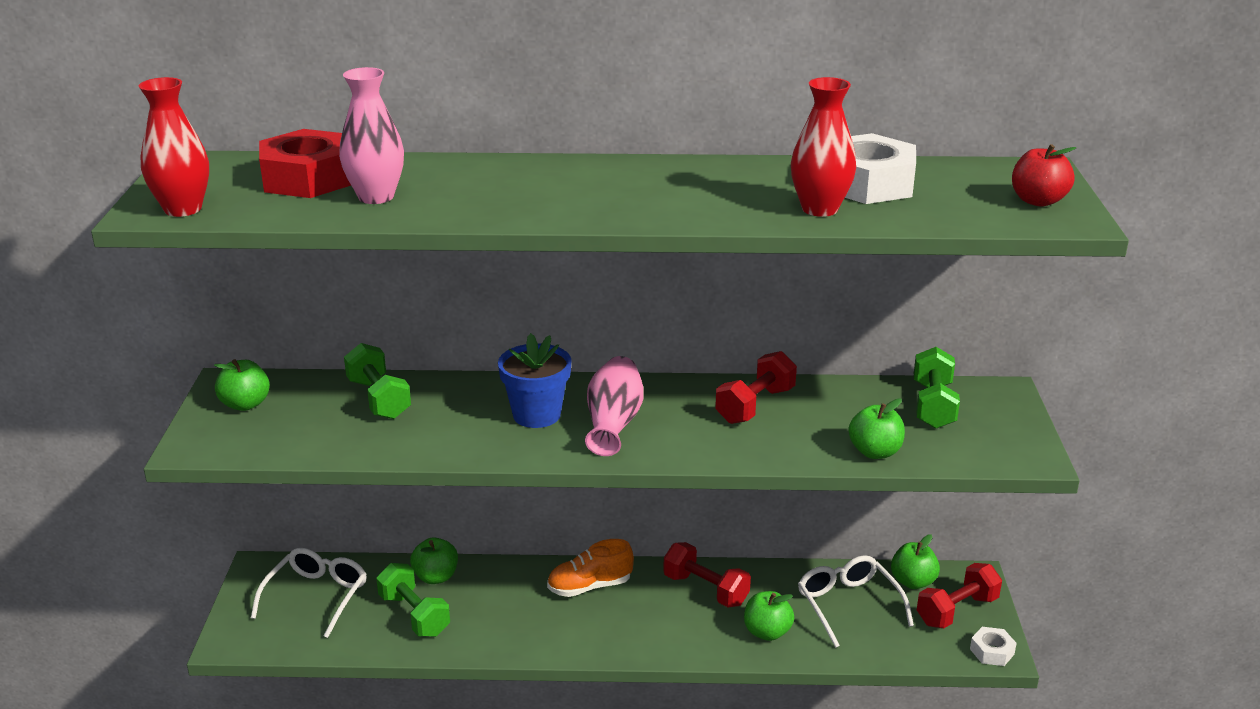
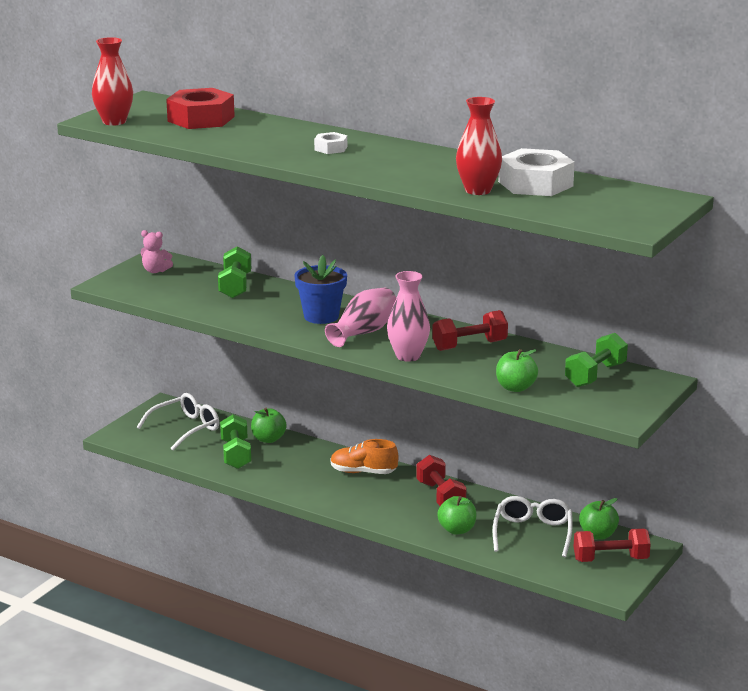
camera: 30 degrees right, 5 degrees down
(245, 404) = (155, 271): green apple -> pink teddy bear
(376, 197) = (225, 135): pink vase -> pink vase (408, 356)
(992, 651) = (607, 587): white nut -> white nut (330, 148)
(1038, 201) = (633, 214): red apple -> none

